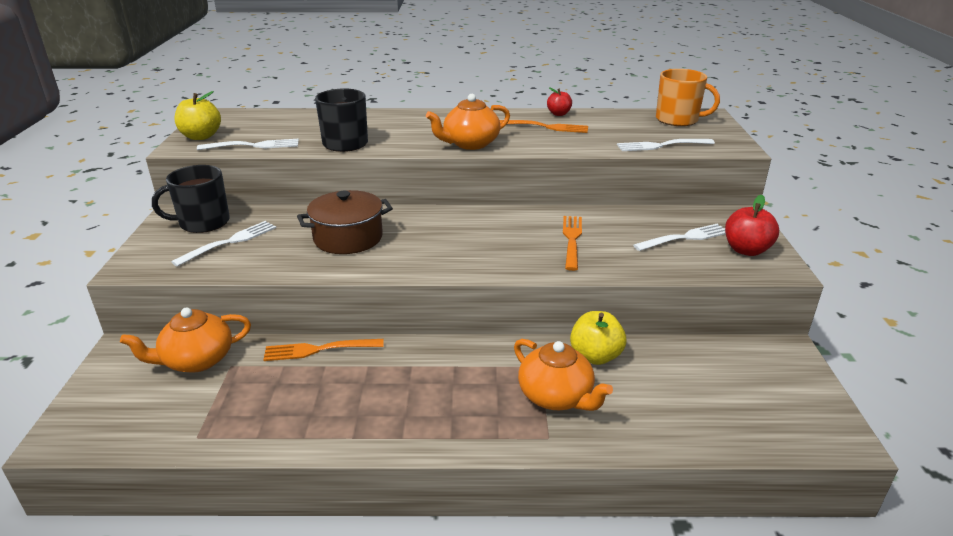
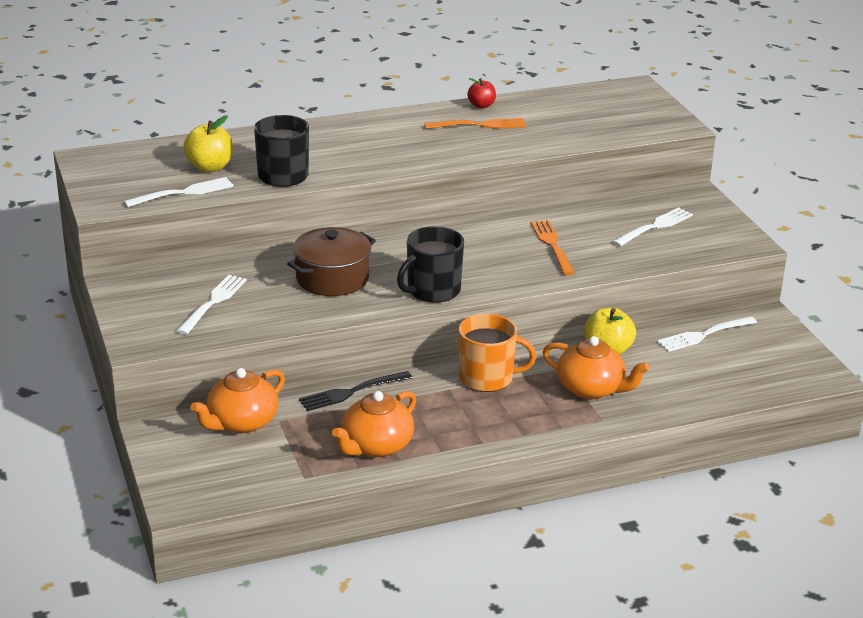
camera: 20 degrees left, 0 degrees up
(201, 136) = (109, 189): yellow apple -> yellow apple (210, 167)
(203, 222) = (161, 287): black mug -> black mug (432, 290)
(319, 349) = (352, 392): orange fork -> black fork
(470, 144) = (416, 158): orange teapot -> orange teapot (376, 446)
(661, 145) = (608, 133): white fork -> white fork (704, 335)
(678, 120) = (609, 97): orange mug -> orange mug (487, 378)
(746, 250) = (713, 230): red apple -> none

